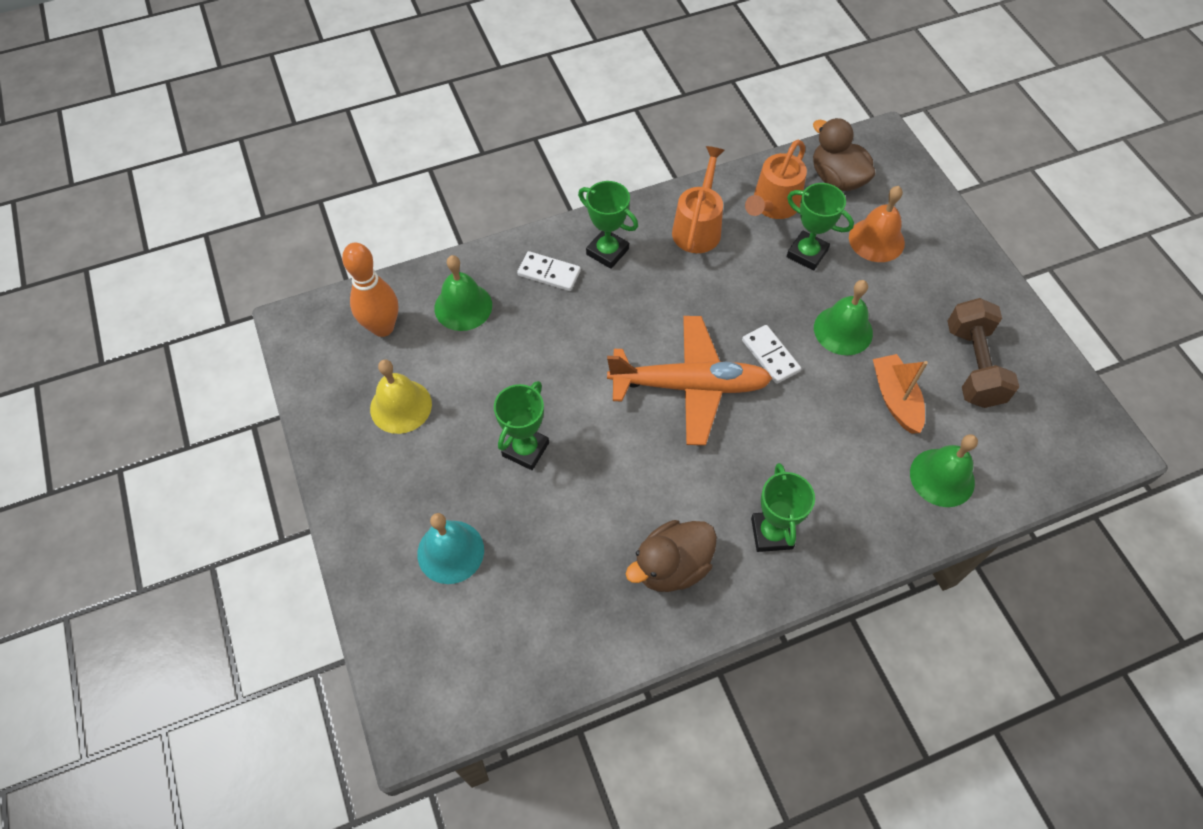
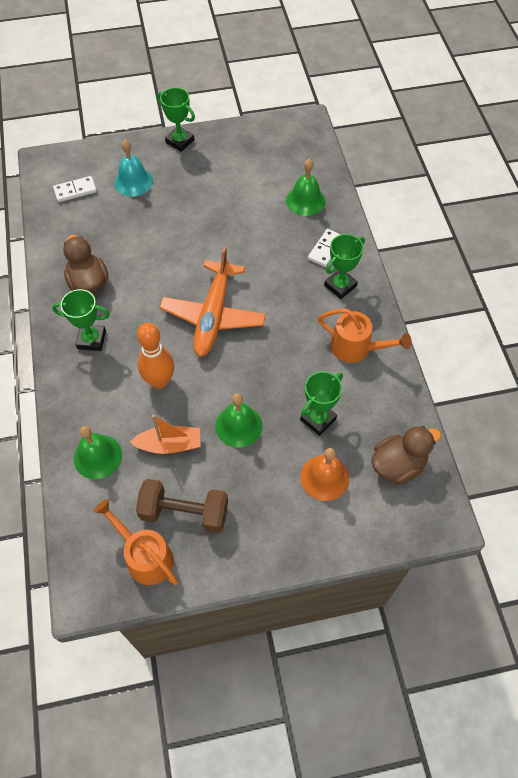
camera: 100 degrees right, 0 degrees up
(383, 327) = (296, 160): orange bowling pin -> orange bowling pin (159, 381)
(401, 406) = (236, 166): yellow bell -> none
(525, 449) = (189, 221): green trophy -> green trophy (180, 141)
(770, 356) = (226, 370): white domino -> white domino (75, 190)
(773, 206) = (372, 406): orange watering can -> orange watering can (144, 556)

